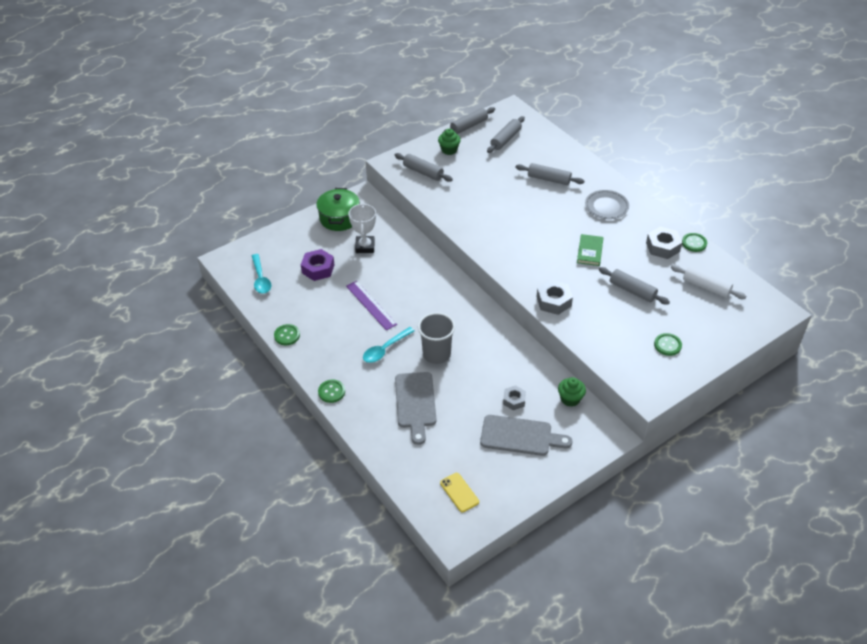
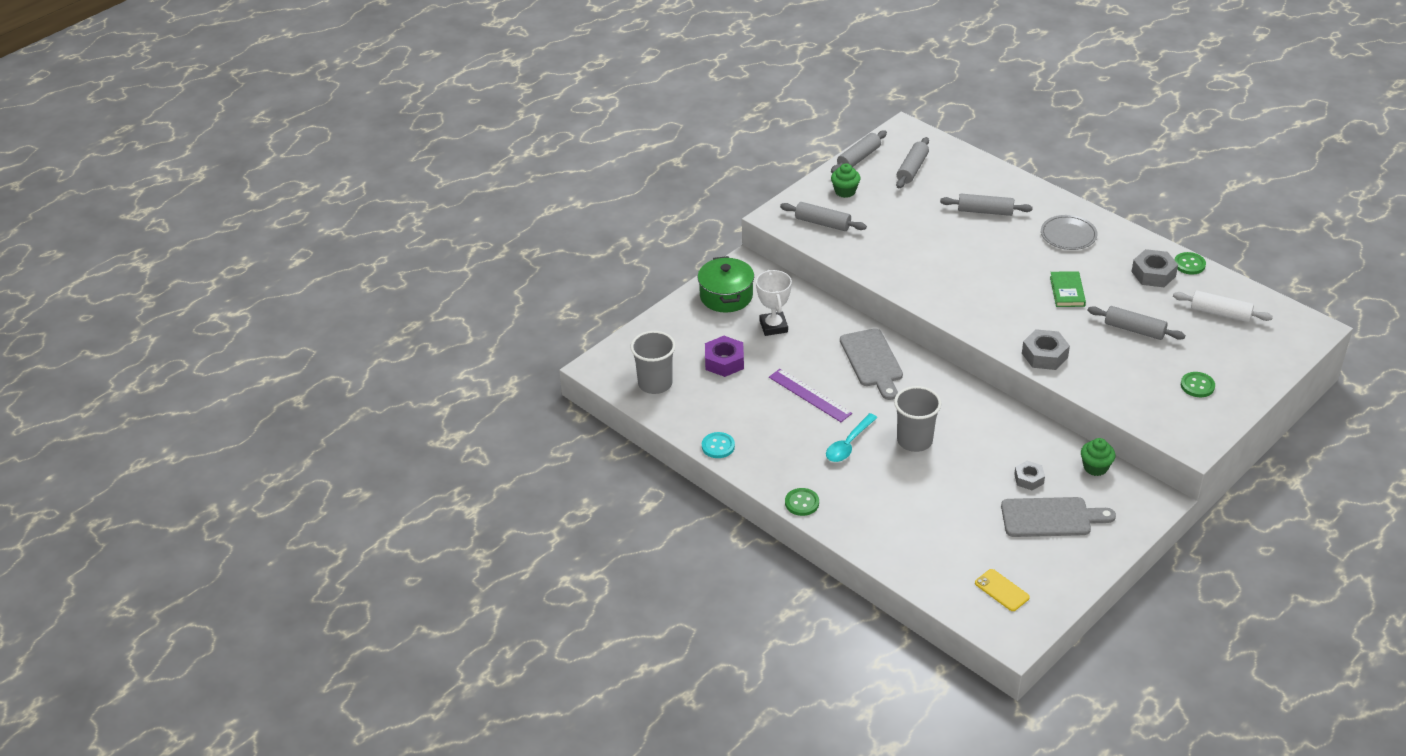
camera: 10 degrees left, 5 degrees down
(261, 279) = (655, 384): turquoise spoon -> grey cup
(287, 335) = (718, 446): green button -> turquoise button
(415, 403) = (910, 500): grey cutting board -> grey cutting board (872, 361)

